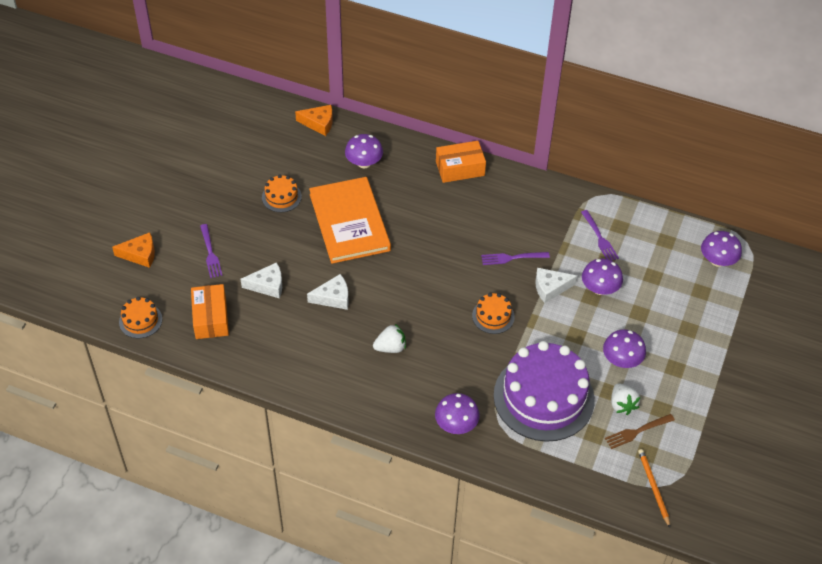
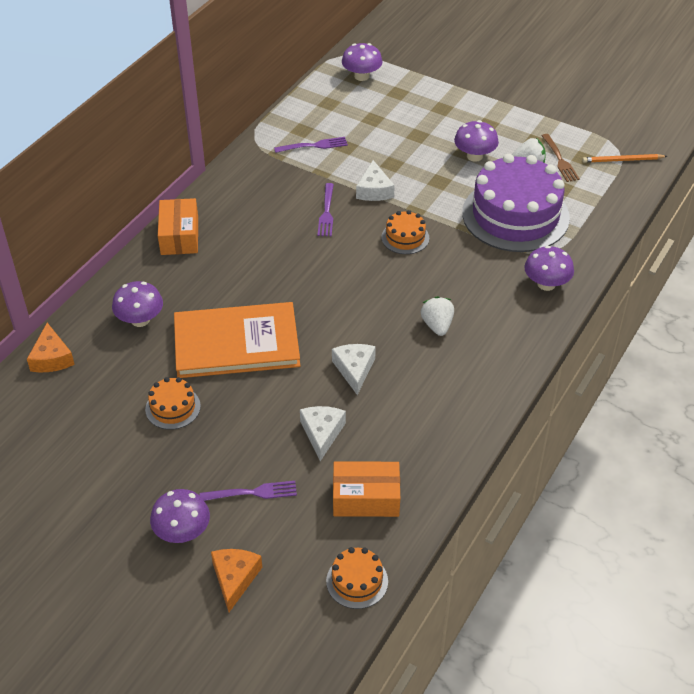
camera: 80 degrees left, 5 degrees down
(319, 123) = (52, 358): orange cheese -> orange cheese turned 150 degrees clockwise
(600, 288) = (381, 156): purple mushroom -> purple mushroom (182, 532)

